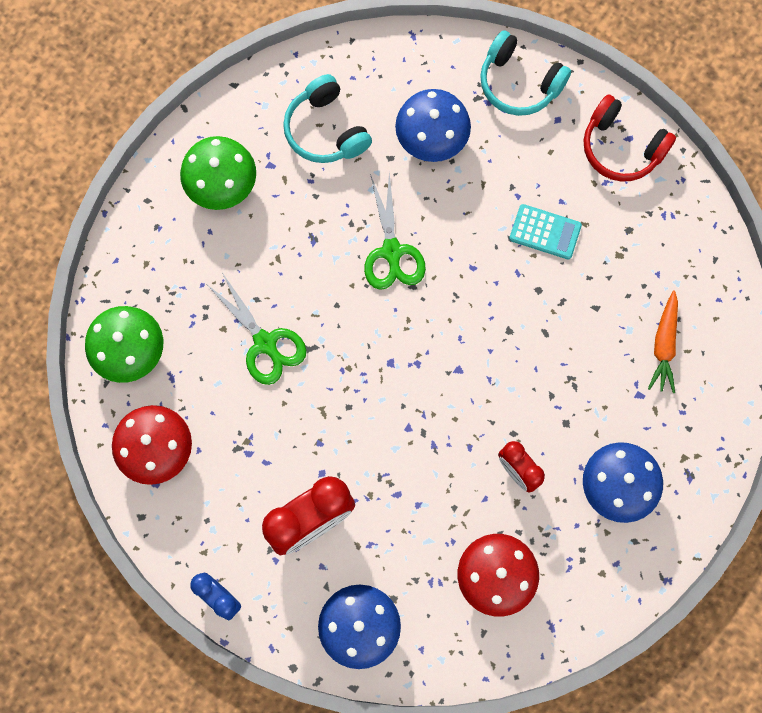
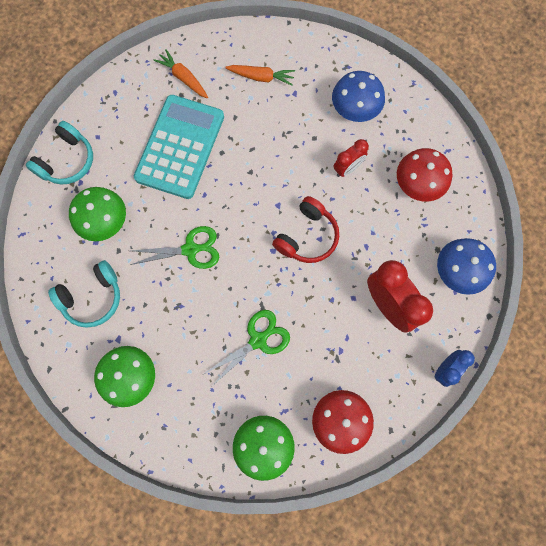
camera: 90 degrees left, 0 degrees up
(431, 138) = (104, 221): blue mushroom -> green mushroom
(545, 232) = (180, 147): turquoise calculator -> turquoise calculator, size x2.20
(621, 147) = (121, 97): red headphones -> red headphones (307, 236)
(656, 233) = (184, 78): none -> orange carrot

